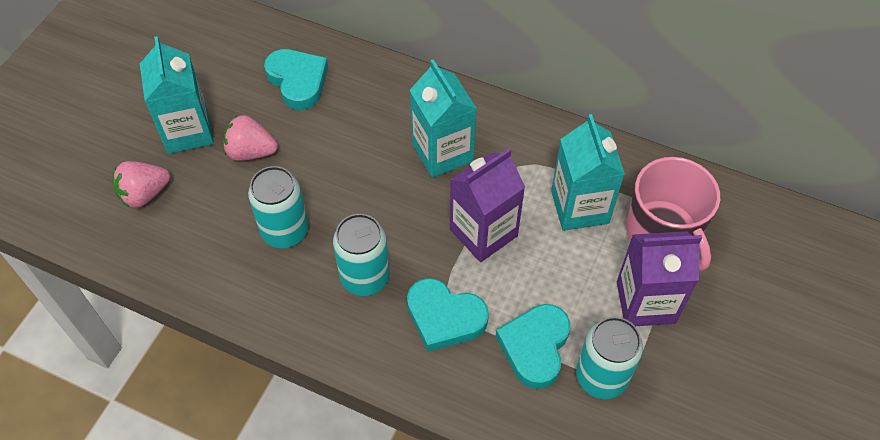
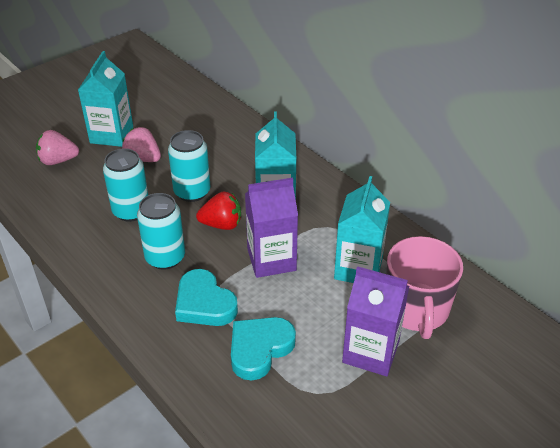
camera: 25 degrees right, 15 degrees down
(298, 81) = (204, 128): turquoise heart -> none
(401, 208) = (222, 224): none -> red strawberry
(601, 377) = (299, 390): turquoise can -> turquoise can (192, 192)

